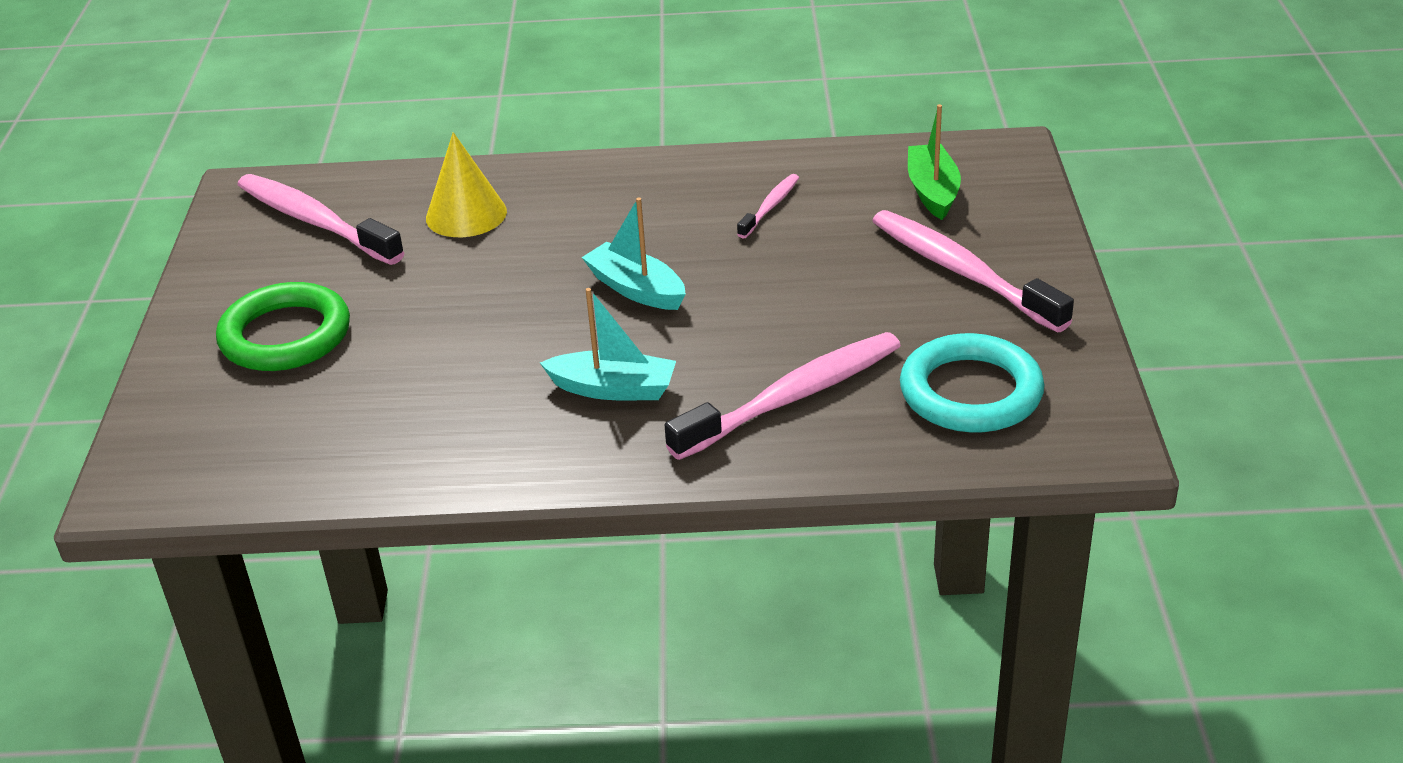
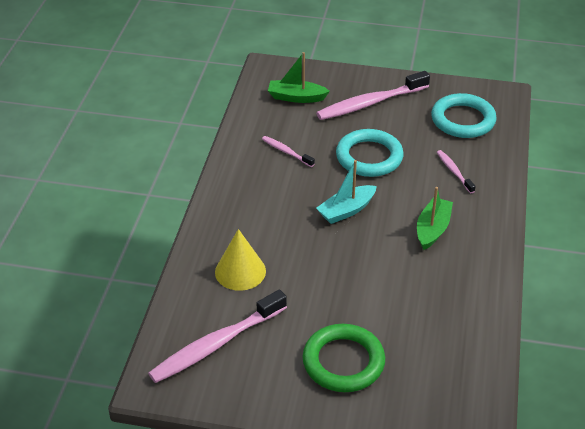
camera: 80 degrees left, 5 degrees up
(613, 389) = (432, 229): turquoise boat -> green boat
(793, 397) = (454, 171): pink toothbrush -> pink toothbrush, size x0.50
(794, 293) = (369, 157): none -> turquoise ring

